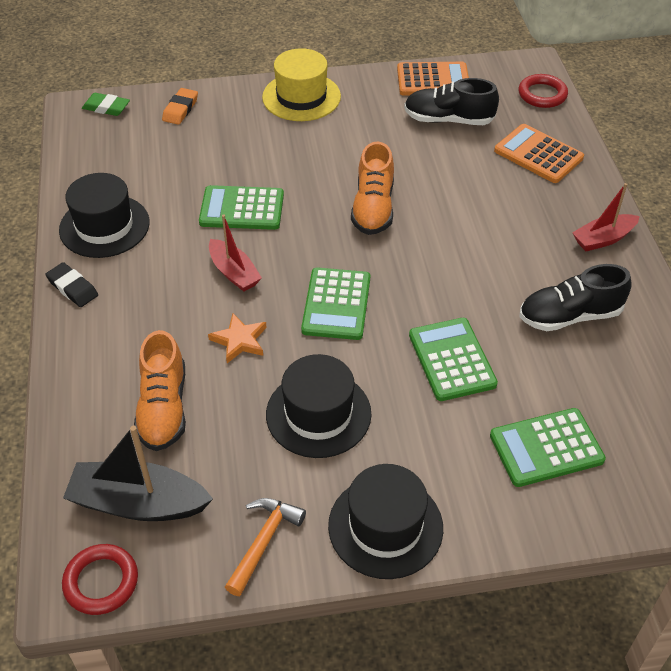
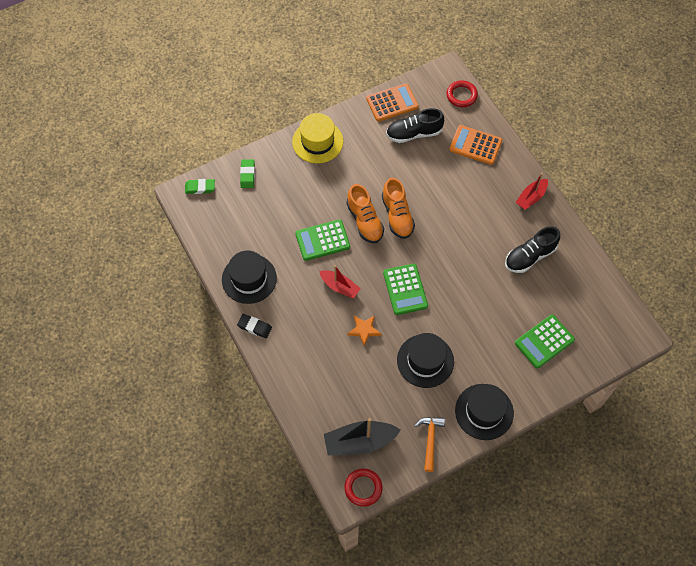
camera: 20 degrees left, 15 degrees up
(163, 408) = (344, 385): orange shoe -> orange shoe (365, 221)
(180, 109) = (247, 175): orange eraser -> green eraser
(452, 359) = (479, 305): green calculator -> none

